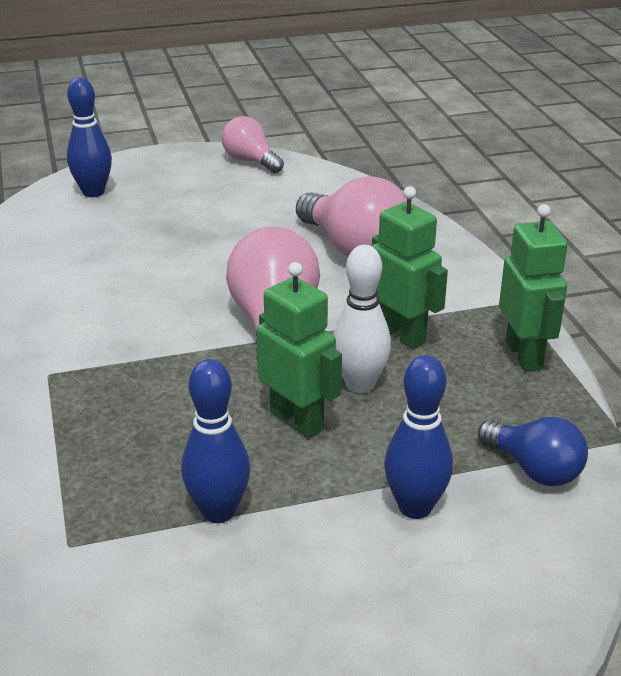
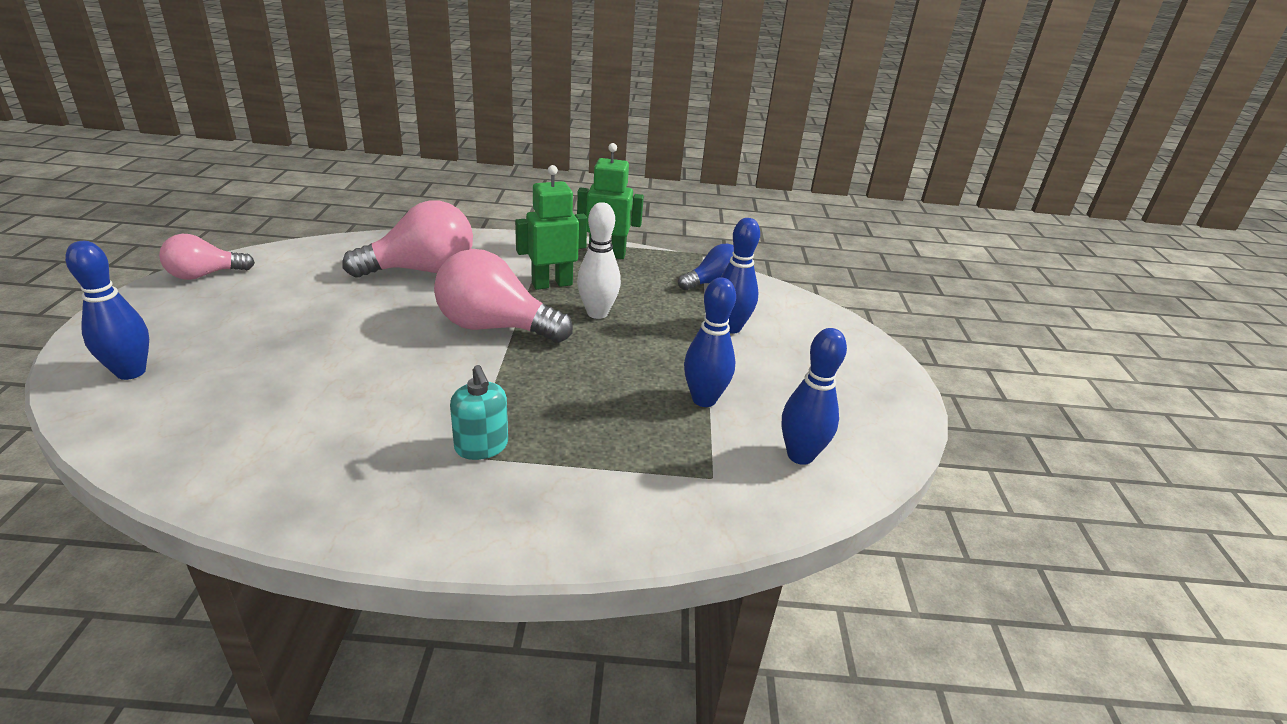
camera: 75 degrees left, 0 degrees up
(63, 376) = (481, 446): none -> turquoise soap dispenser
(137, 621) = (800, 455): none -> blue bowling pin
(297, 421) = (622, 346): green robot -> none

